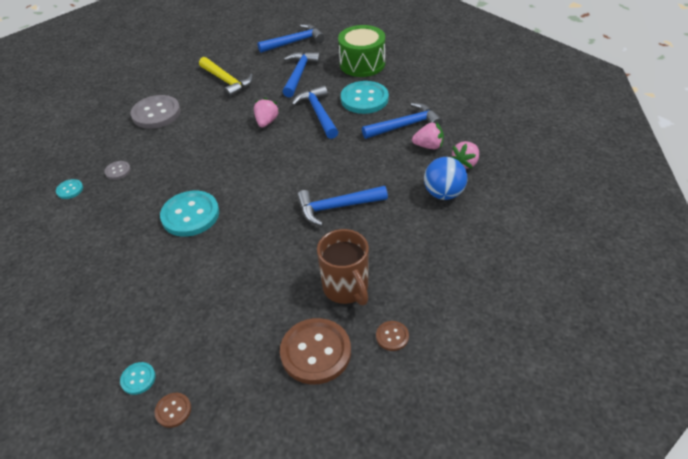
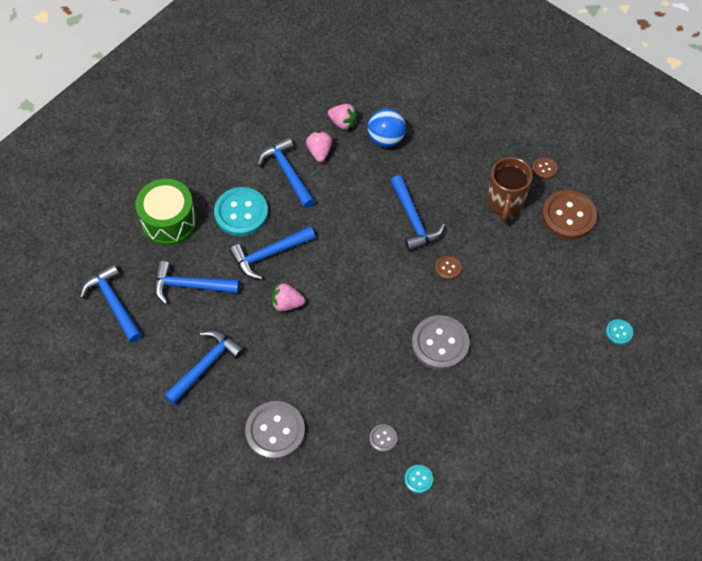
camera: 100 degrees left, 15 degrees up
(173, 410) = (637, 300): brown button -> brown button (448, 268)
(190, 215) = (440, 343): turquoise button -> grey button
(227, 81) = (205, 365): yellow hammer -> blue hammer
(346, 288) = (505, 202): brown mug -> brown mug turned 135 degrees clockwise

